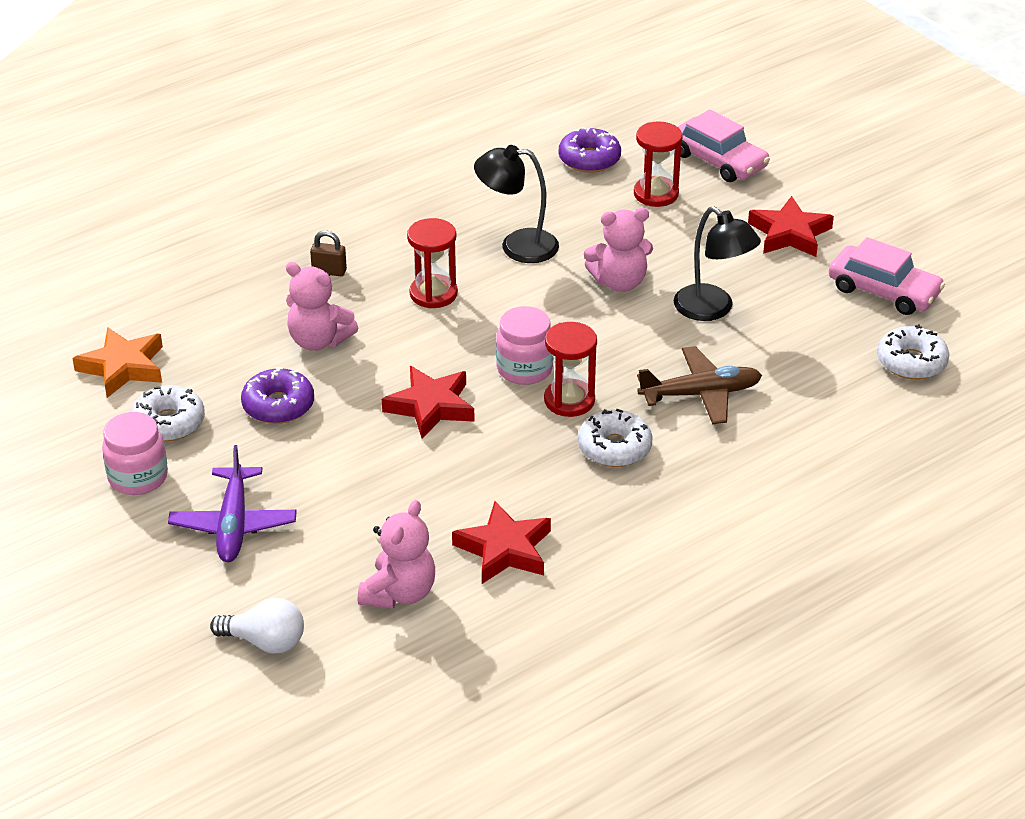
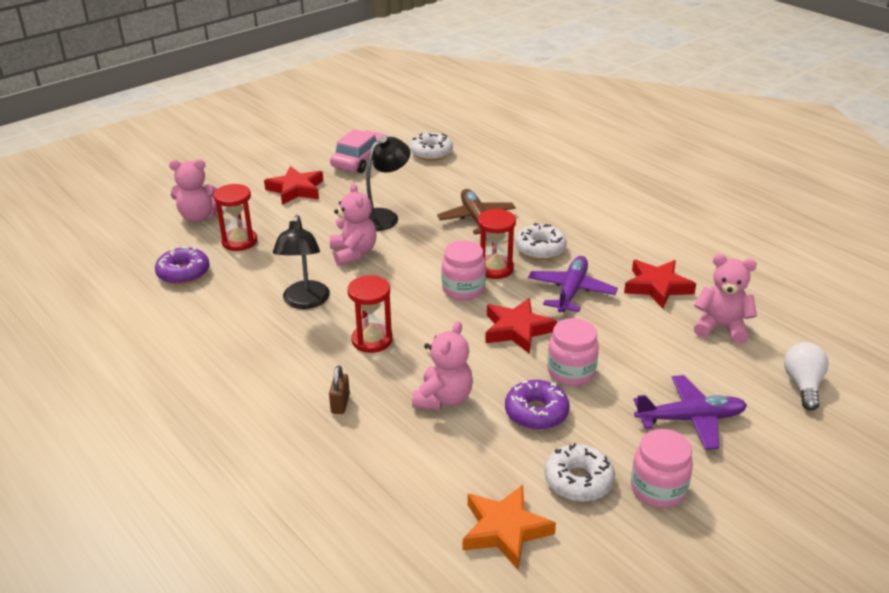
camera: 95 degrees left, 5 degrees down
(340, 441) = (571, 372): none -> pink jar
(506, 464) = (571, 291): none -> purple plane
(718, 160) = (198, 217): pink car -> pink teddy bear

